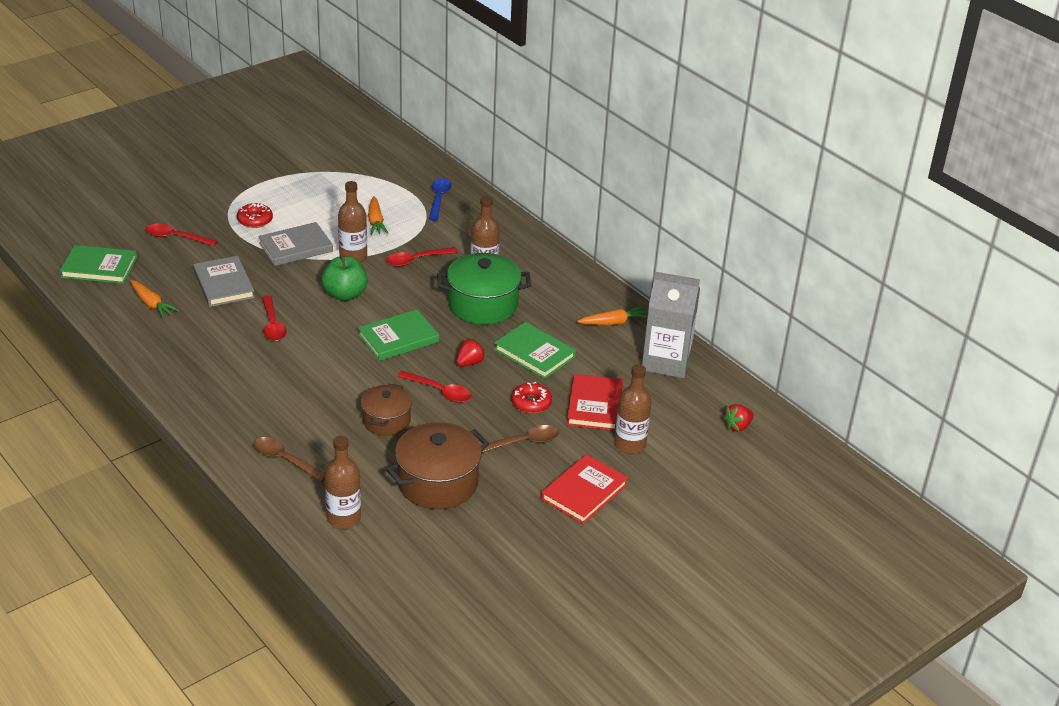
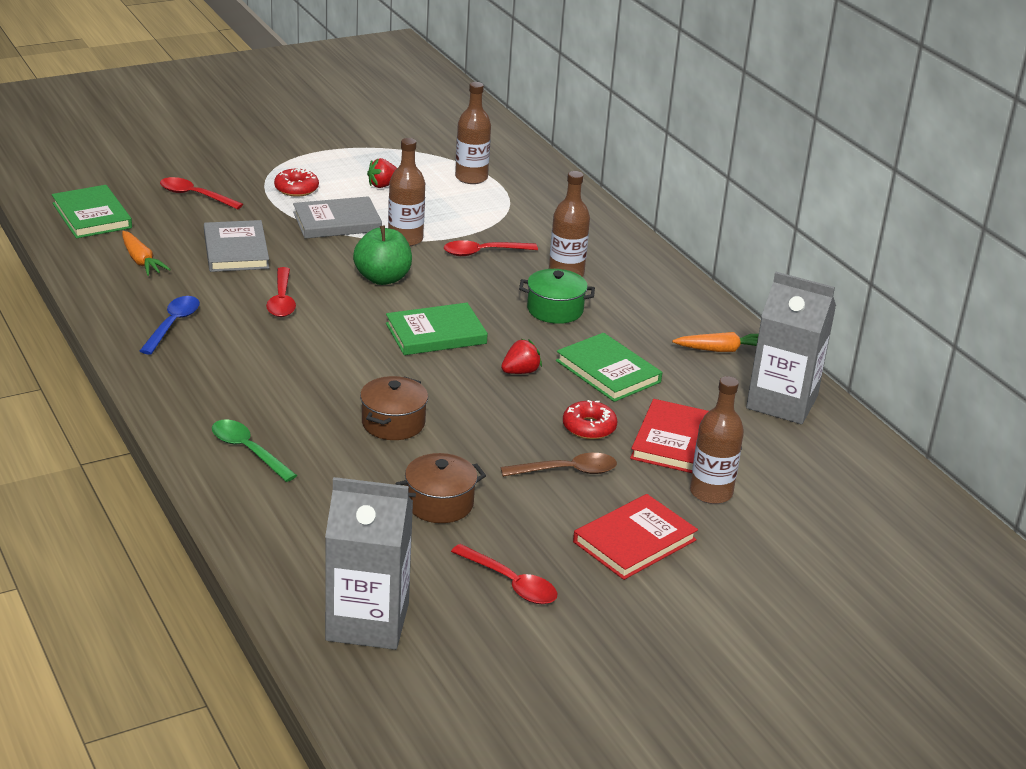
camera: 10 degrees right, 5 degrees down
(99, 267) = (92, 216): green book -> green book turned 45 degrees clockwise
(285, 460) = (248, 451): brown spoon -> green spoon
(344, 518) = (303, 529): brown bottle -> brown bottle (471, 178)
(376, 222) = (444, 206): orange carrot -> none
(410, 585) = (367, 622): none -> grey carton
(438, 483) = (439, 503): brown pot -> brown pot, size x0.62
(439, 199) = (530, 192): blue spoon -> blue spoon (172, 325)
(439, 391) = (471, 399): red spoon -> red spoon (510, 583)
(483, 305) = (555, 310): green pot -> green pot, size x0.62
(737, 426) = (864, 490): red strawberry -> red strawberry (383, 185)

